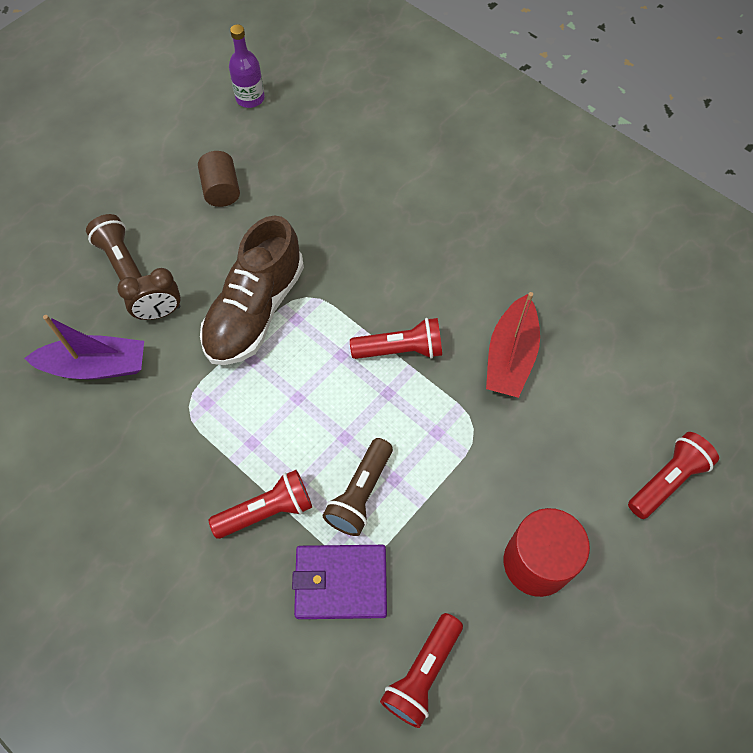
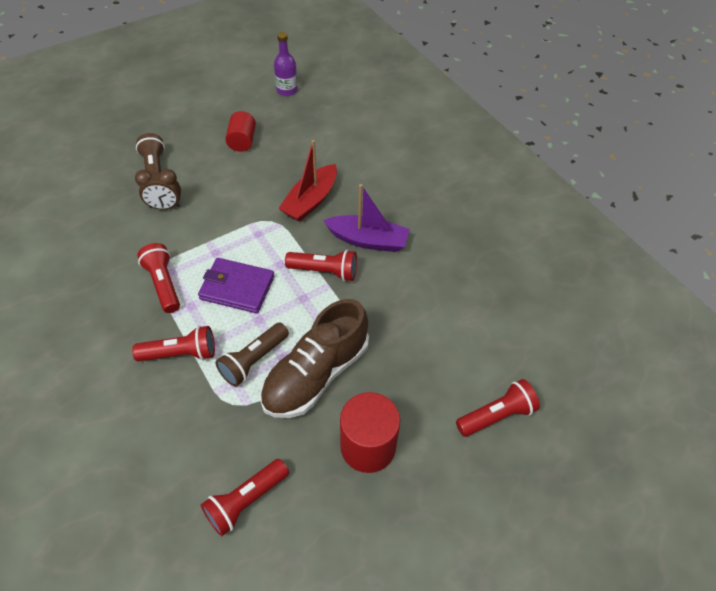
camera: 15 degrees right, 10 degrees down
(96, 366) = (106, 229): purple boat -> purple boat (368, 240)
(204, 423) = (163, 284): none -> red flashlight
(221, 190) = (242, 141): brown cylinder -> red cylinder
(255, 310) = (231, 221): brown shoe -> brown shoe (315, 374)
(341, 582) = (212, 418): purple wallet -> purple wallet (237, 288)
(510, 356) = (406, 296): red boat -> red boat (310, 201)

